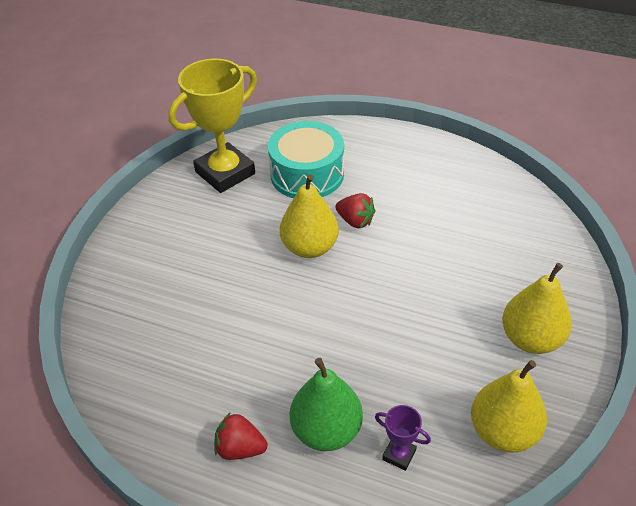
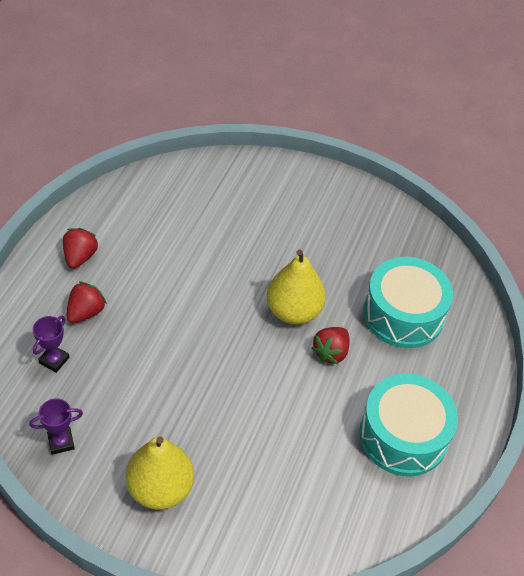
camera: 85 degrees right, 5 degrees up
(225, 173) = (402, 245): yellow trophy -> none
(326, 430) = (86, 312): green pear -> red strawberry
(433, 178) = (403, 435): none -> turquoise drum
(503, 432) = (61, 442): yellow pear -> purple trophy

